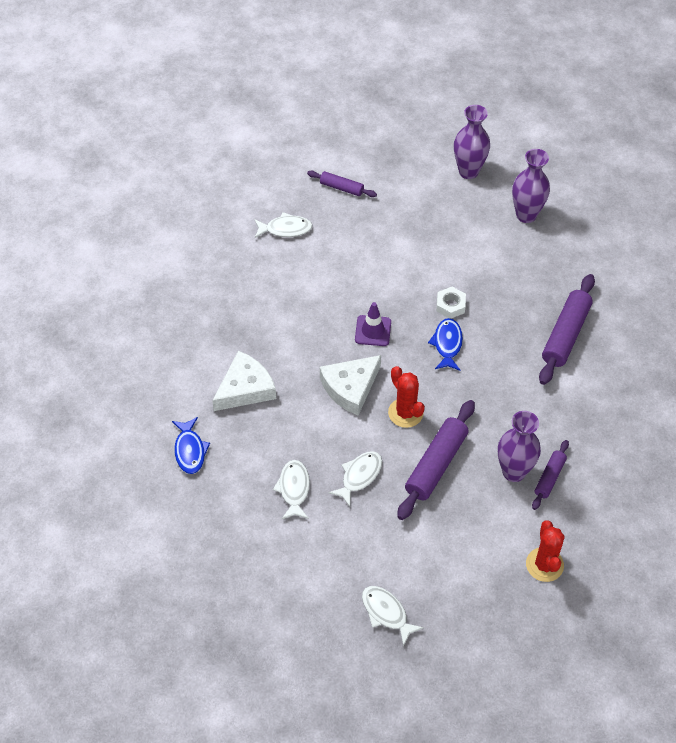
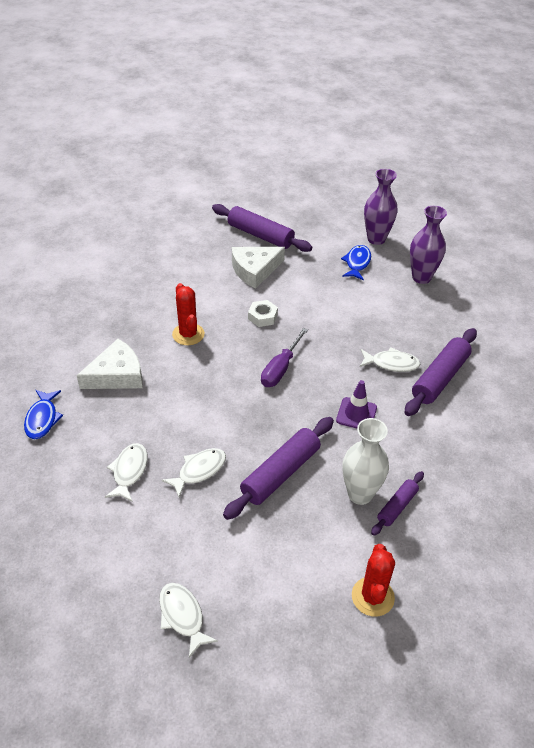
camera: 10 degrees right, 10 degrees down
(285, 229) = (201, 257): white fish -> white fish (391, 364)
(341, 188) = (260, 235): purple rolling pin -> purple rolling pin, size x1.78
(350, 387) = (217, 390): white cheese -> white cheese (255, 270)
(373, 331) = (253, 346): purple traffic cone -> purple traffic cone (356, 414)
(405, 413) = (263, 420): red cactus -> red cactus (188, 334)
(407, 352) = (280, 369): none -> purple screwdriver
(447, 344) = (321, 368): blue fish -> blue fish (357, 263)
(450, 305) = (333, 337): white nut -> white nut (263, 317)
(513, 472) = (360, 494): purple vase -> white vase

